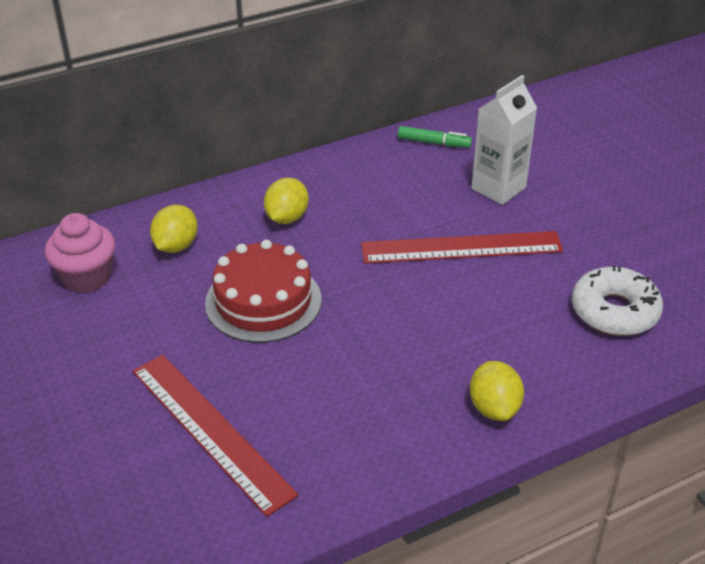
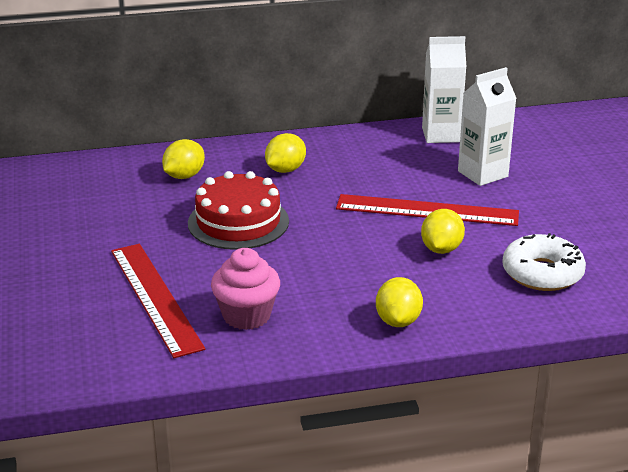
camera: 15 degrees right, 10 degrees down
(87, 277) = (103, 186): pink cupcake -> pink cupcake (246, 316)
(434, 143) = (441, 135): green marker -> white carton
(498, 298) = (441, 249): none -> yellow lemon

